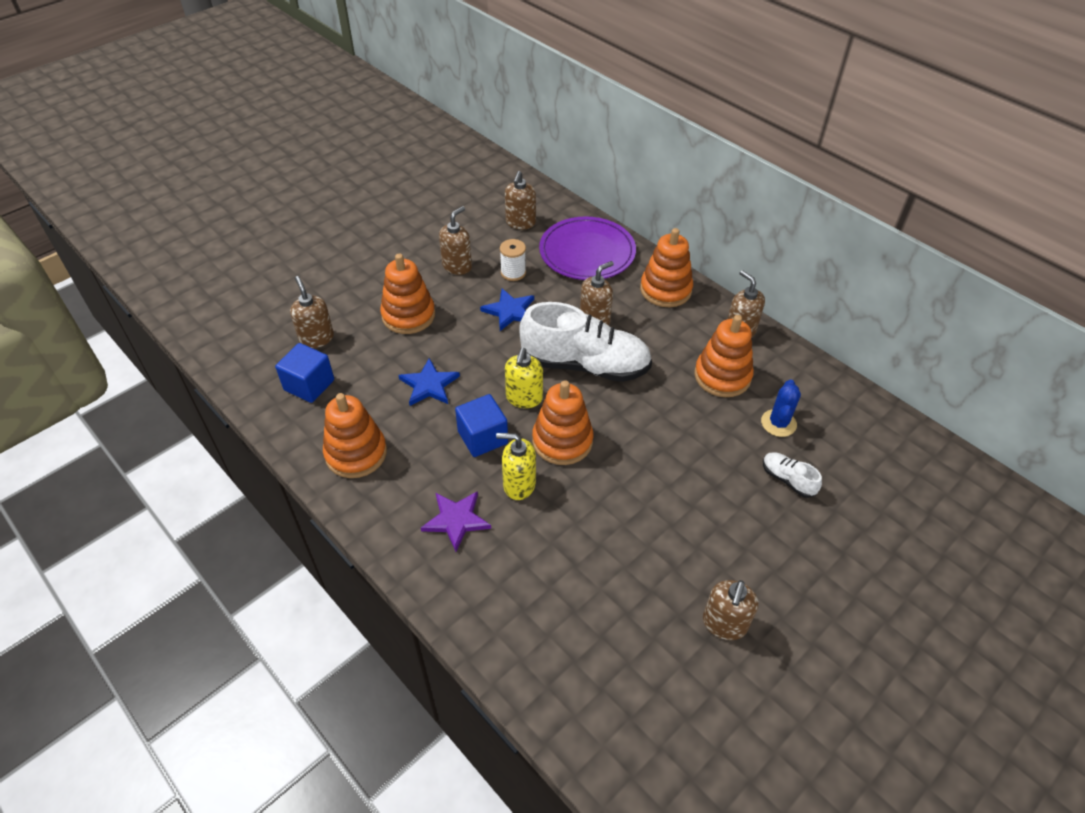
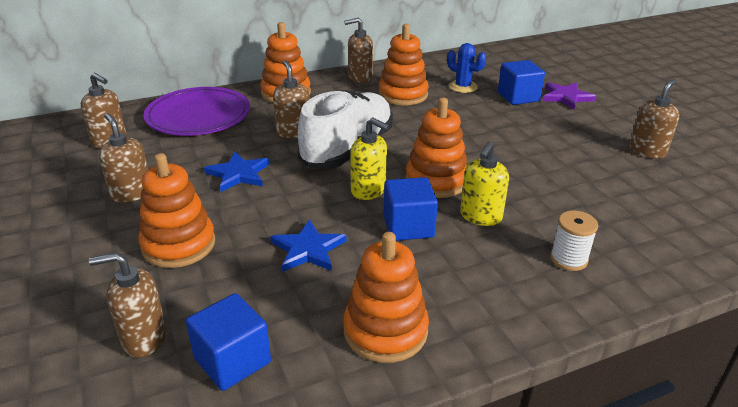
camera: 70 degrees left, 15 degrees down
(456, 520) = (515, 266): purple star -> purple star (566, 97)
(513, 273) = (182, 160): white spool -> white spool (568, 259)
(724, 624) = (647, 151): brown soap dispenser -> brown soap dispenser turned 90 degrees counterclockwise
(787, 480) = (518, 97): white shoe -> blue cube

